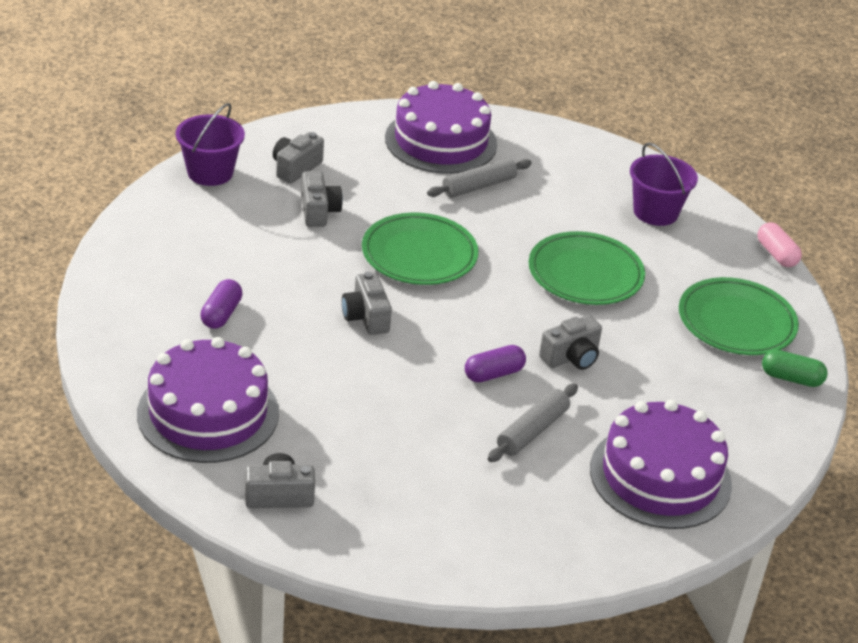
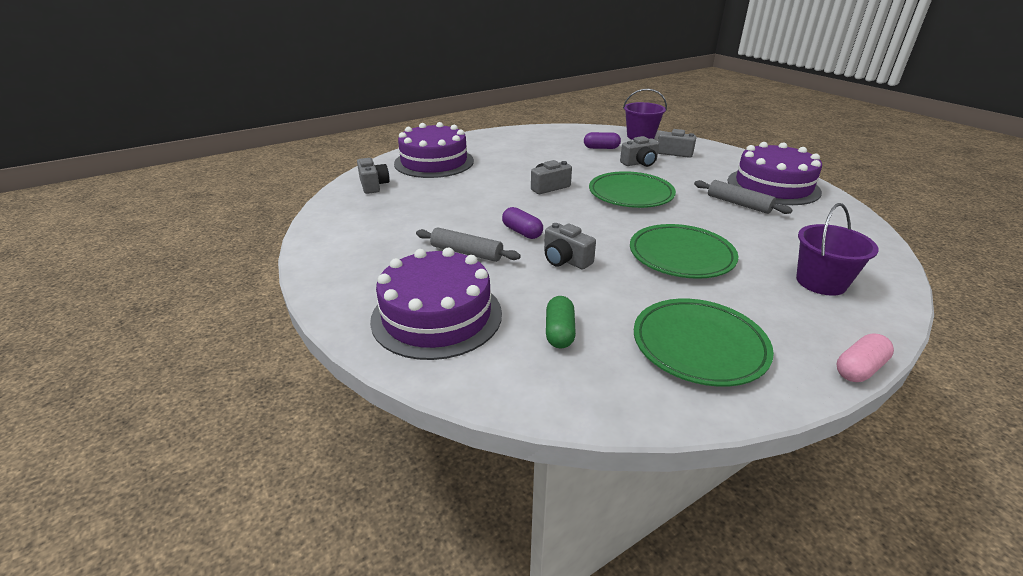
camera: 80 degrees right, 5 degrees down
(221, 314) = (518, 154): purple capsule -> purple capsule (601, 148)
(791, 378) = (636, 394): green capsule -> green capsule (559, 332)

